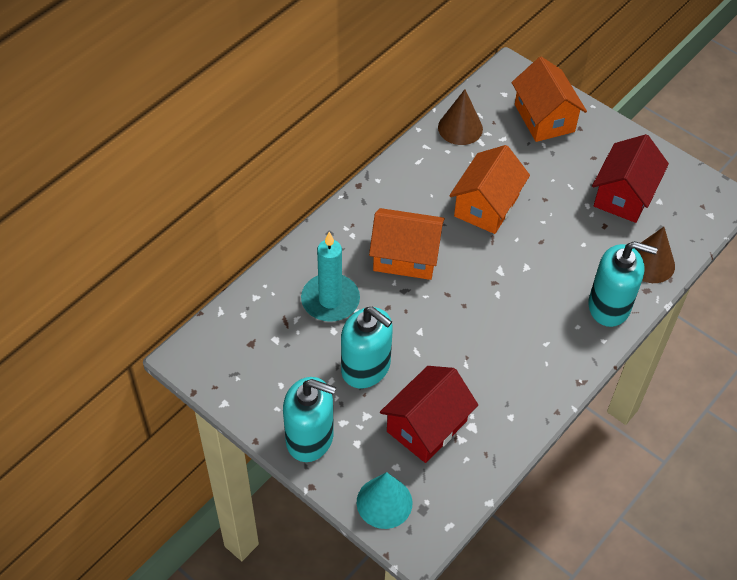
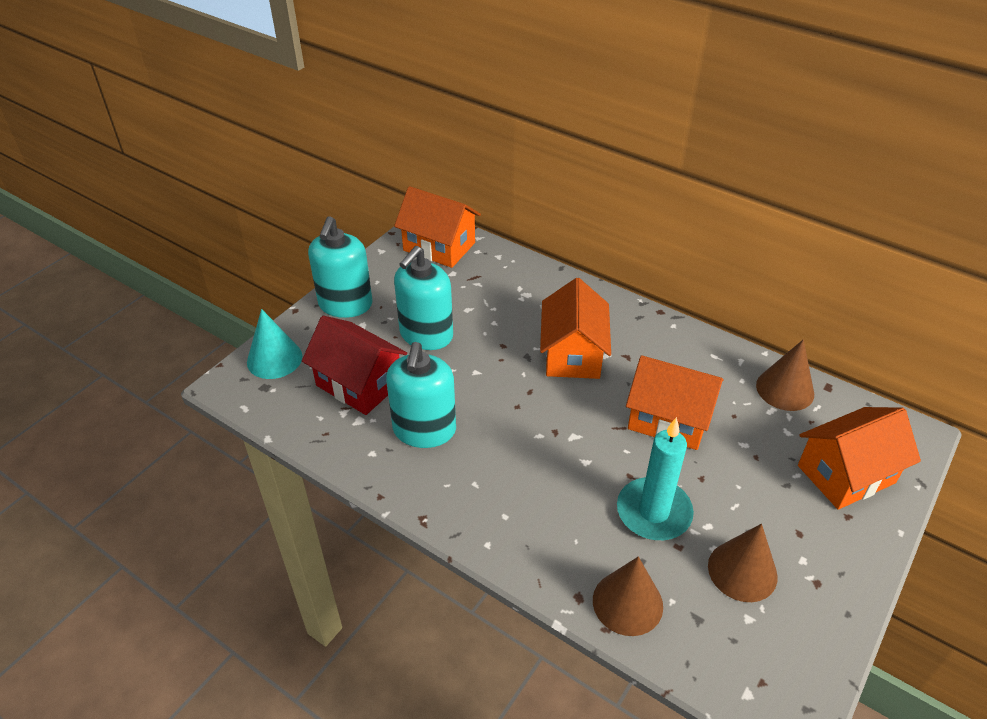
camera: 85 degrees right, 10 degrees down
(229, 348) = (439, 246): none -> orange house
(330, 300) = (504, 304): turquoise candle -> turquoise candle (653, 512)
(609, 306) = (542, 551): turquoise soap dispenser -> turquoise soap dispenser (424, 430)
(624, 195) = (742, 571): red house -> brown cone

